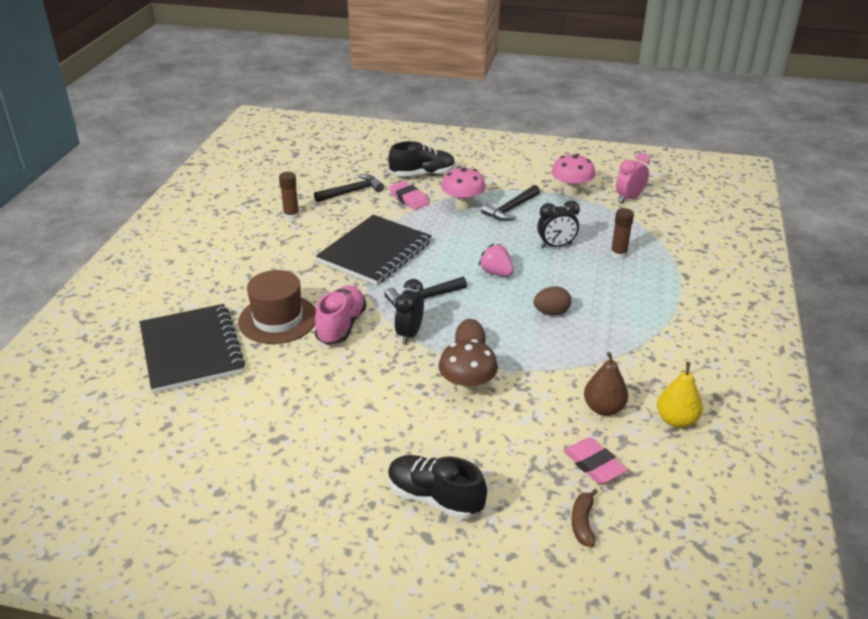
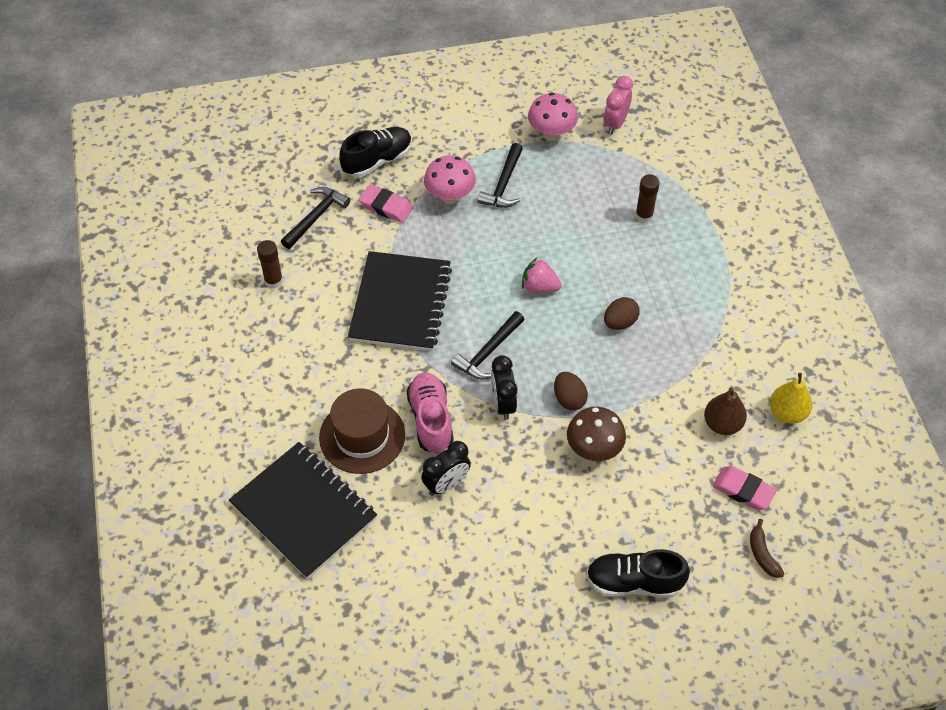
camera: 25 degrees left, 20 degrees up
(556, 246) = (578, 225): black clock -> black clock (446, 484)

